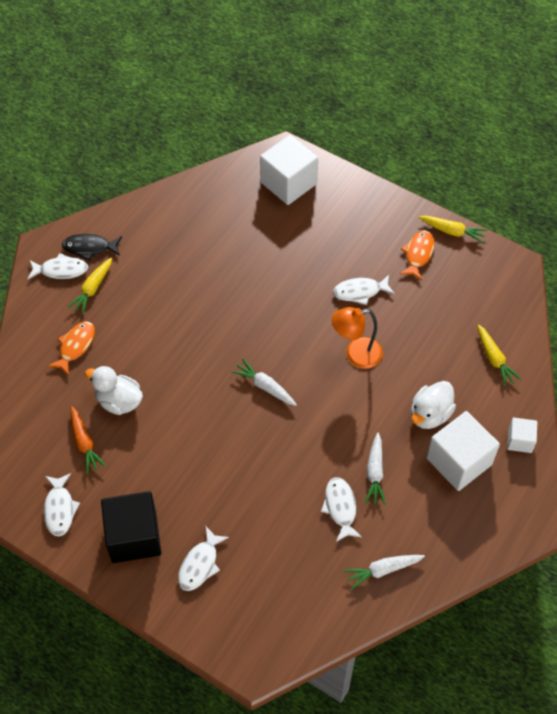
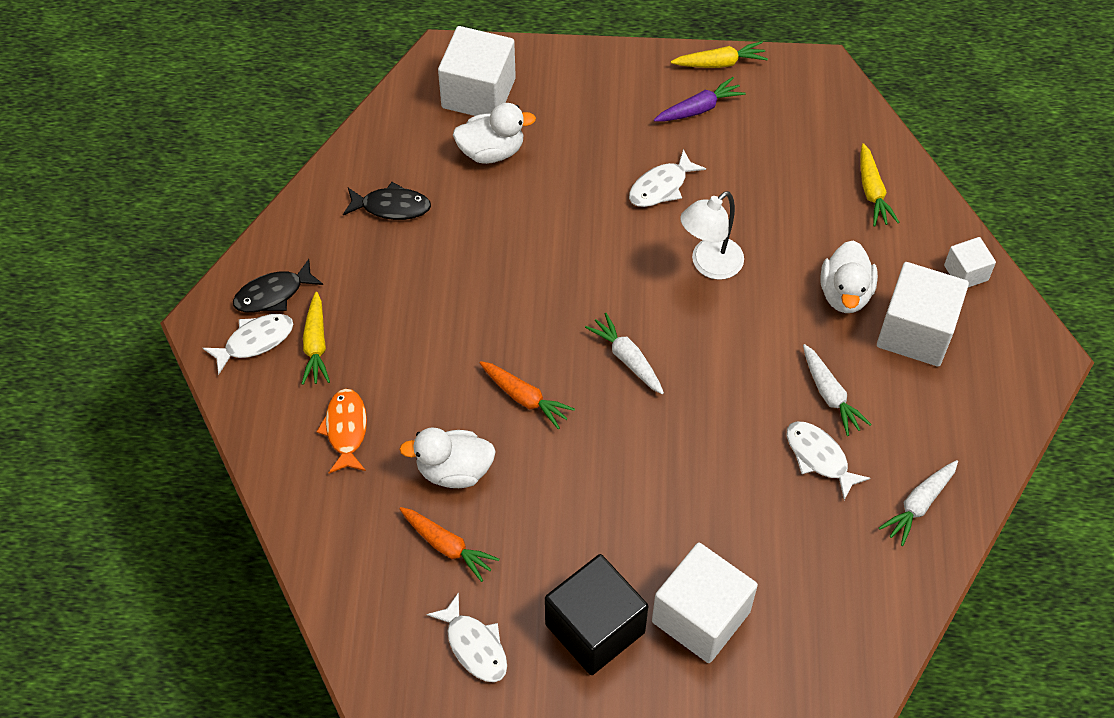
camera: 30 degrees left, 0 degrees up
(188, 379) = (525, 398): none -> orange carrot
(190, 228) = (391, 207): none -> black fish
(200, 564) = (701, 617): white fish -> white cube
(265, 387) = (627, 359): white carrot -> white carrot turned 45 degrees clockwise
(272, 222) = (491, 151): none -> white duck
(356, 354) = (709, 265): orange lamp -> white lamp
(418, 254) = (699, 108): orange fish -> purple carrot
(494, 359) = (872, 191): yellow carrot -> yellow carrot turned 45 degrees clockwise

